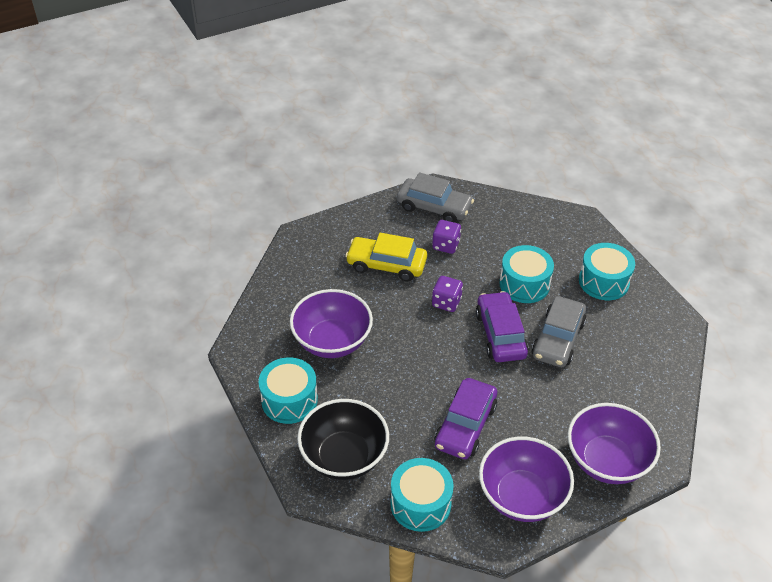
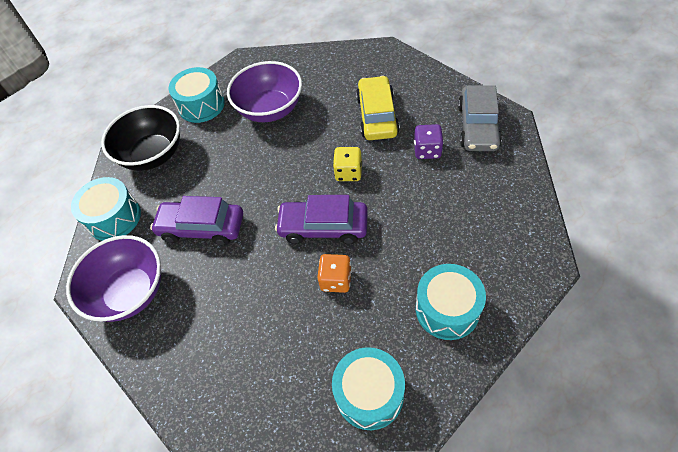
camera: 80 degrees right, 10 degrees up
(446, 302) = (348, 172): purple dice -> yellow dice
(500, 334) = (323, 227): purple car -> purple car turned 150 degrees counterclockwise
(524, 284) = (404, 230): turquoise drum -> turquoise drum (369, 394)
(558, 339) = (336, 280): grey car -> orange dice
(607, 461) = (183, 362): purple bowl -> none

